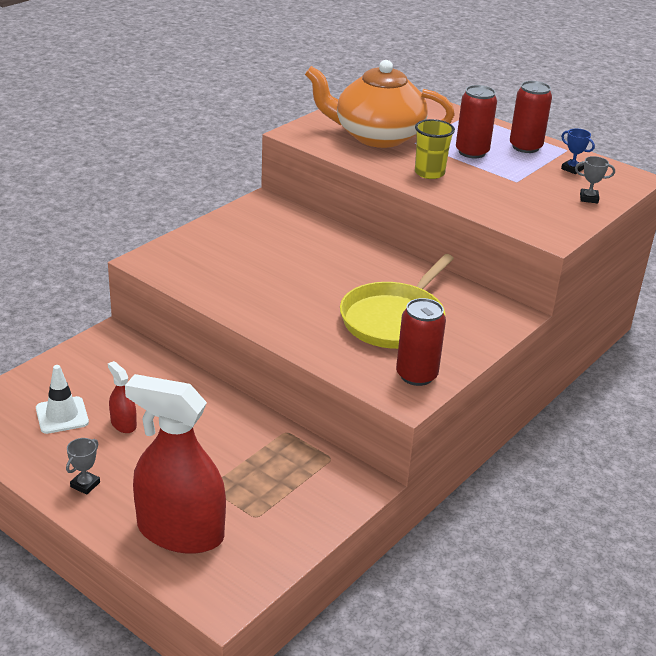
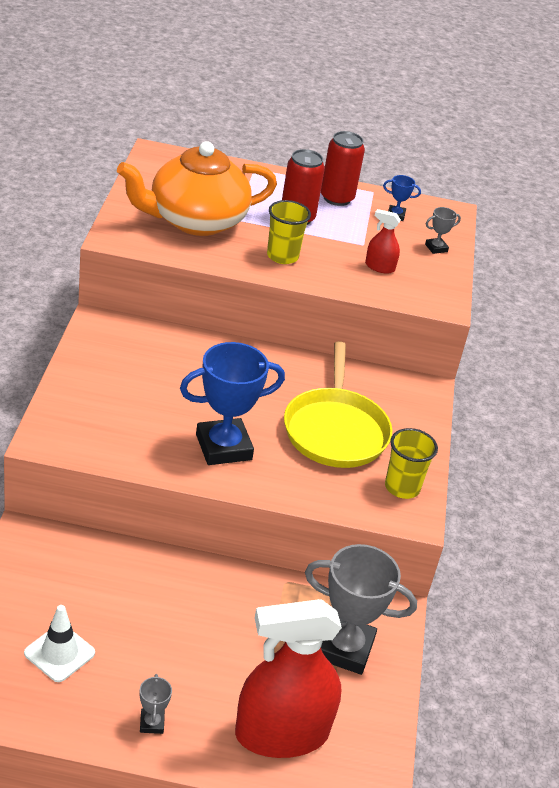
camera: 35 degrees left, 5 degrees up
(123, 424) = (130, 637): red spray bottle -> red spray bottle (379, 267)
(283, 303) = (223, 447): none -> blue trophy
(292, 495) = (344, 648): none -> grey trophy
(416, 375) = (402, 487): red can -> yellow cup

